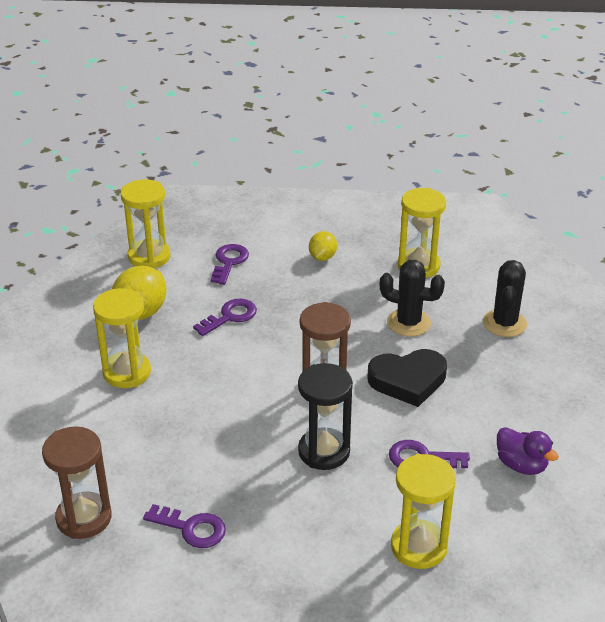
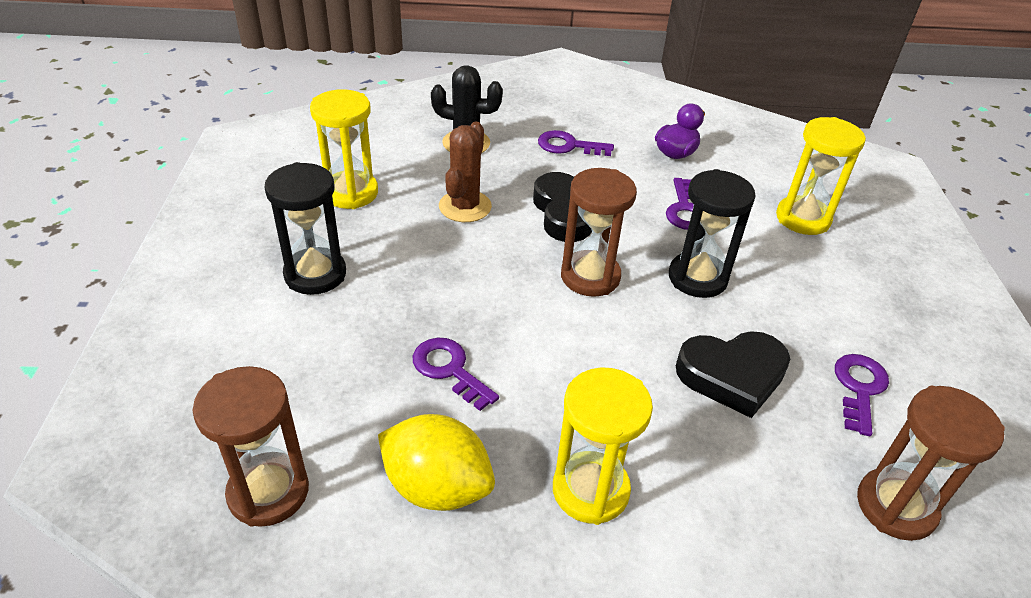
camera: 95 degrees left, 5 degrees up
(149, 256) = (268, 492): yellow hourglass -> brown hourglass
(212, 454) = (732, 375): none -> black heart
(229, 262) = (307, 377): purple key -> purple key (568, 146)
(322, 257) = (315, 274): yellow lemon -> black hourglass
(408, 323) = (465, 206): black cactus -> brown cactus

